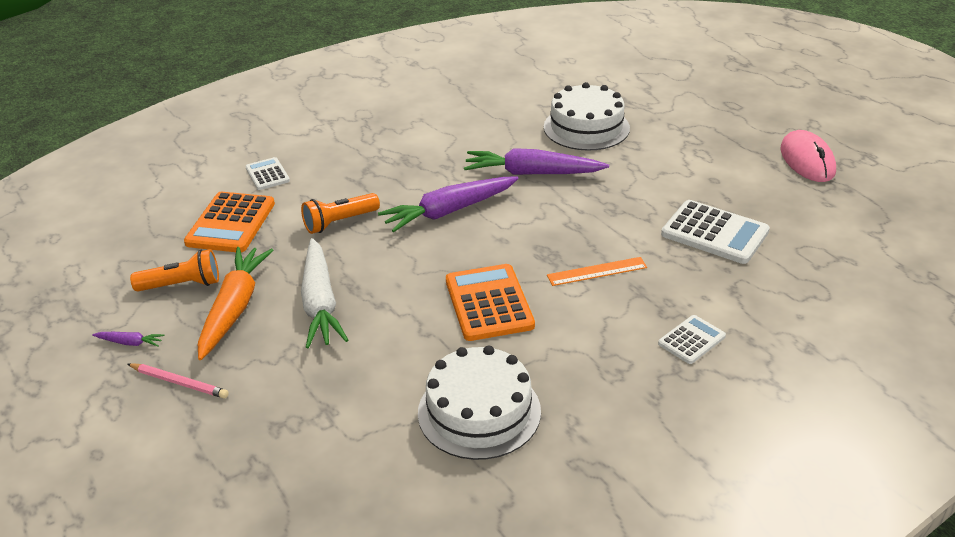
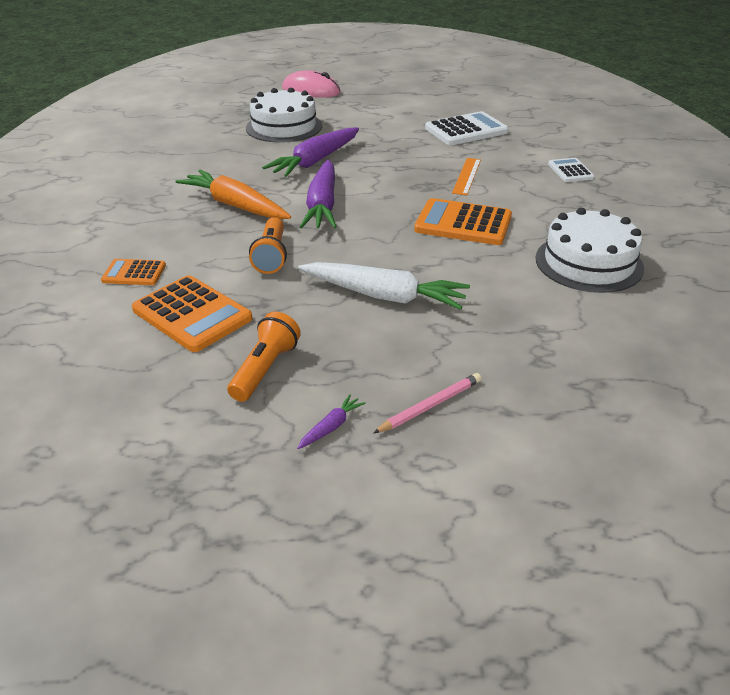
camera: 60 degrees left, 0 degrees up
(234, 308) = (341, 344): orange carrot -> orange carrot (235, 205)
(267, 174) = (134, 273): white calculator -> orange calculator
(807, 160) = (421, 84): pink mouse -> pink mouse (311, 90)

